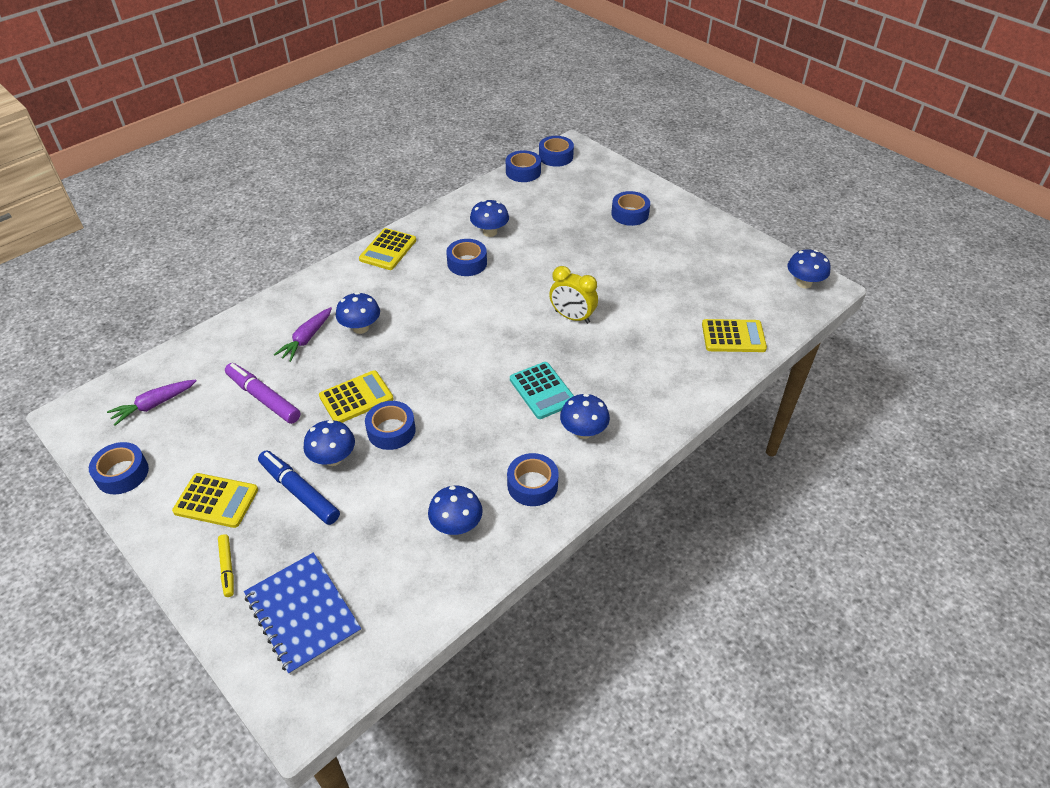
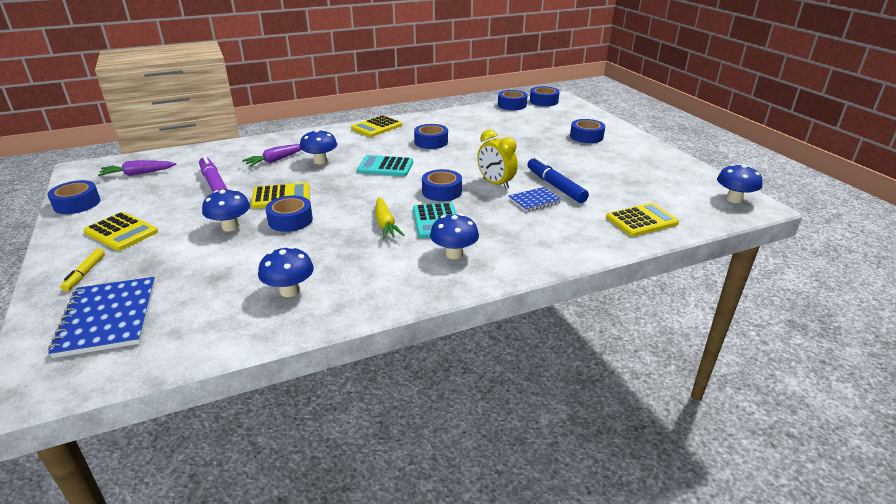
camera: 20 degrees right, 15 degrees down
(299, 492) = (186, 240): blue marker -> blue marker (555, 186)
(441, 319) = (385, 167): none -> turquoise calculator
(490, 232) = (462, 130): blue mushroom -> none
(494, 409) = (385, 224): none -> yellow carrot
(532, 485) = (379, 279): blue tape -> blue tape (442, 191)
(622, 333) = (534, 200): none -> blue notebook
(733, 336) = (641, 221): yellow calculator -> yellow calculator turned 45 degrees counterclockwise

